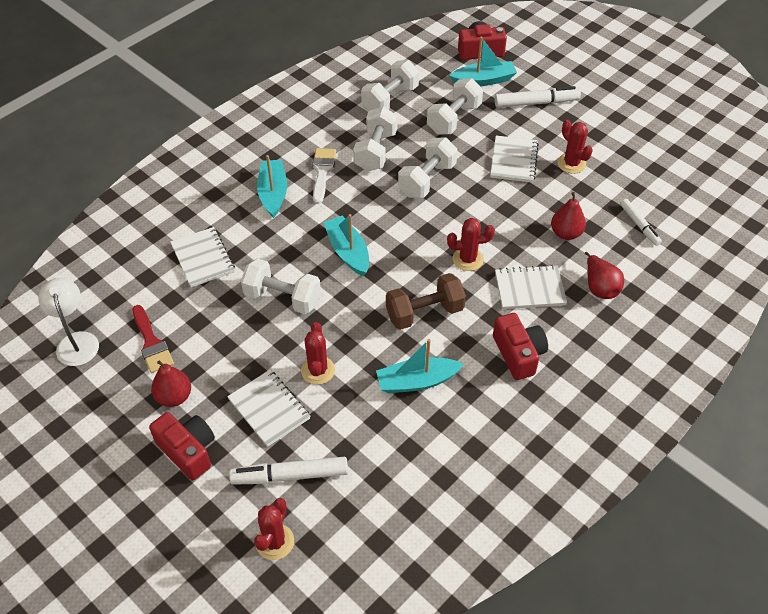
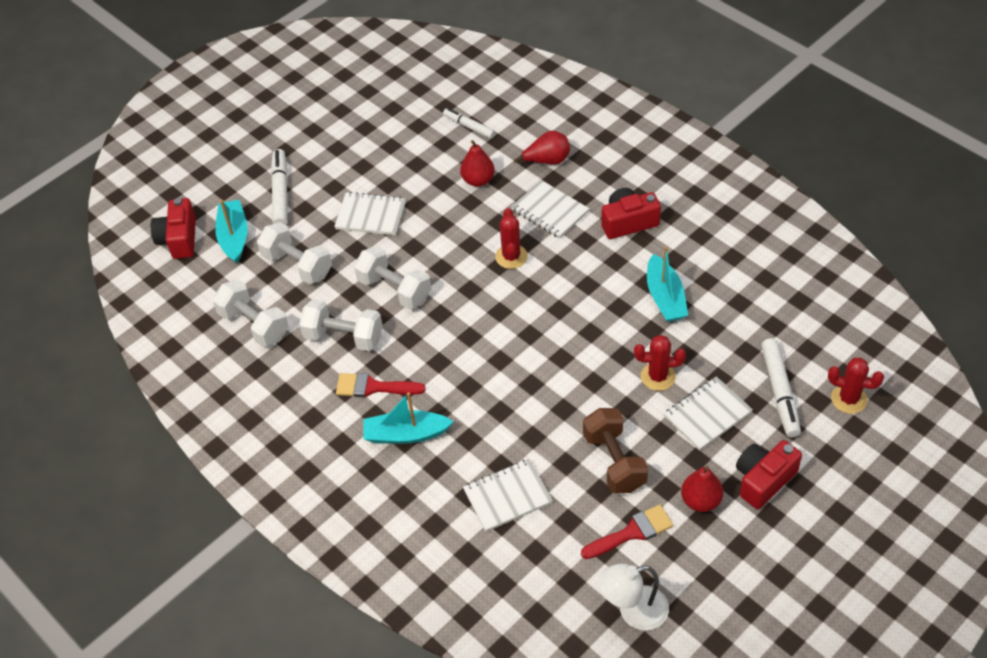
camera: 85 degrees left, 0 degrees up
(282, 298) = (565, 413): white dumbbell -> none
(322, 172) = (373, 387): white brush -> red brush
(348, 252) = (499, 358): turquoise boat -> none
(424, 313) = (582, 292): brown dumbbell -> brown dumbbell (614, 461)
(529, 289) = (550, 211): white notebook -> white notebook turned 45 degrees counterclockwise
(571, 163) = (380, 170): red cactus -> none
(639, 225) = (469, 127): white marker -> white marker turned 120 degrees counterclockwise

